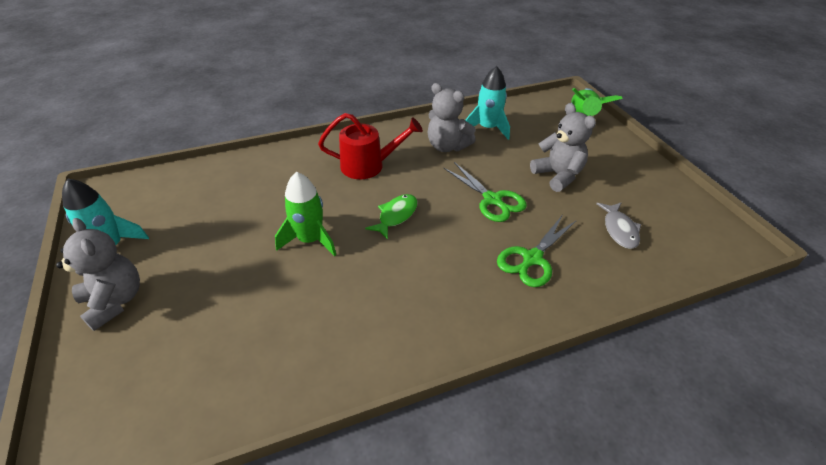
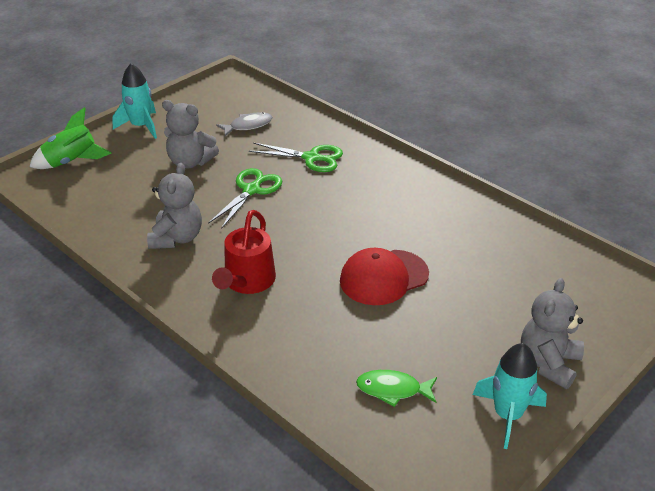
camera: 115 degrees left, 5 degrees down
(310, 240) = (383, 277): green rocket -> red cap
(369, 165) = (247, 282): red watering can -> red watering can turned 135 degrees counterclockwise
(396, 216) = (313, 238): green fish -> green fish (393, 390)
(487, 128) = (123, 219): turquoise rocket -> turquoise rocket (141, 126)
(557, 175) = (190, 162): grey teddy bear -> grey teddy bear turned 105 degrees counterclockwise

